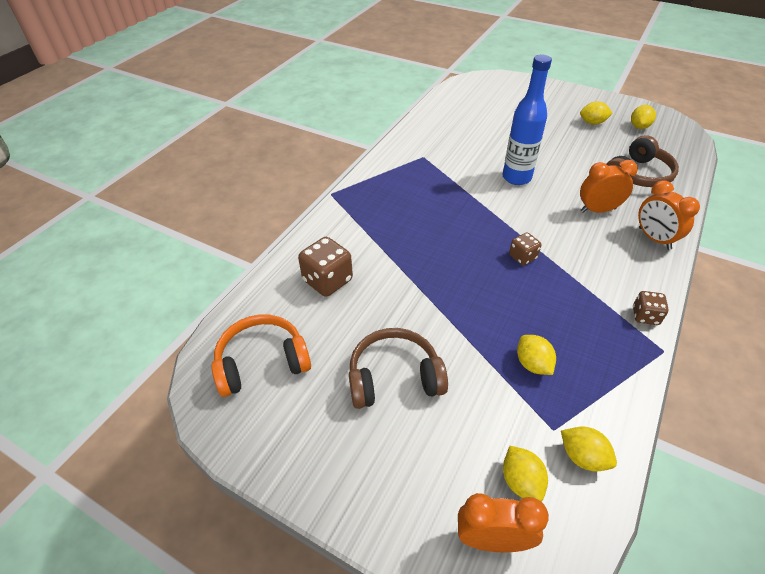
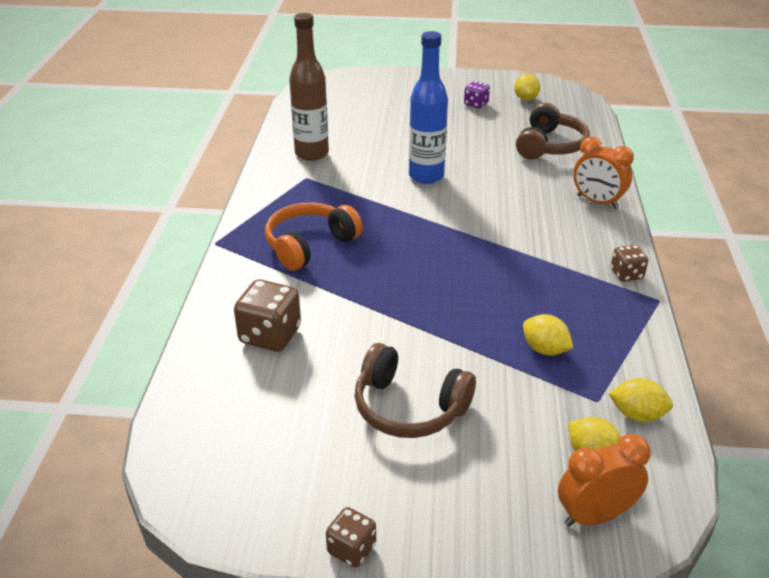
camera: 25 degrees left, 10 degrees down
(262, 362) = (243, 443): orange headphones -> orange headphones (309, 245)
(394, 377) = (409, 407): brown headphones -> brown headphones turned 120 degrees counterclockwise
(438, 137) = (311, 153): none -> brown bottle
(522, 257) = (477, 253): brown dice -> brown dice (351, 549)
(592, 123) = (476, 104): yellow lemon -> purple dice
(598, 210) = (528, 188): orange clock -> none

